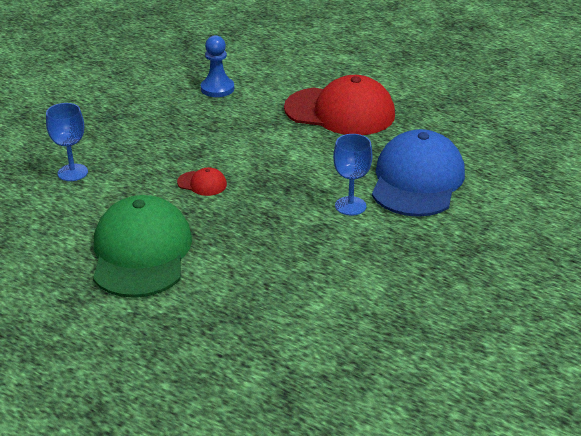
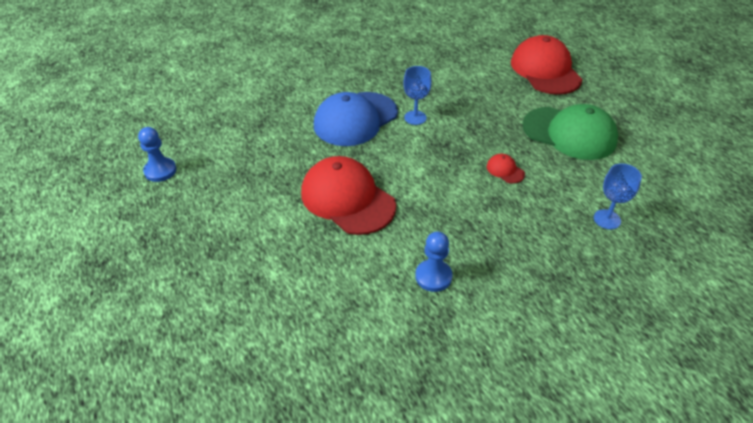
camera: 150 degrees left, 10 degrees up
(141, 252) = (569, 133): green cap -> green cap turned 90 degrees counterclockwise
(218, 351) = (545, 70): none -> red cap
(532, 80) = (160, 171): none -> blue pawn

